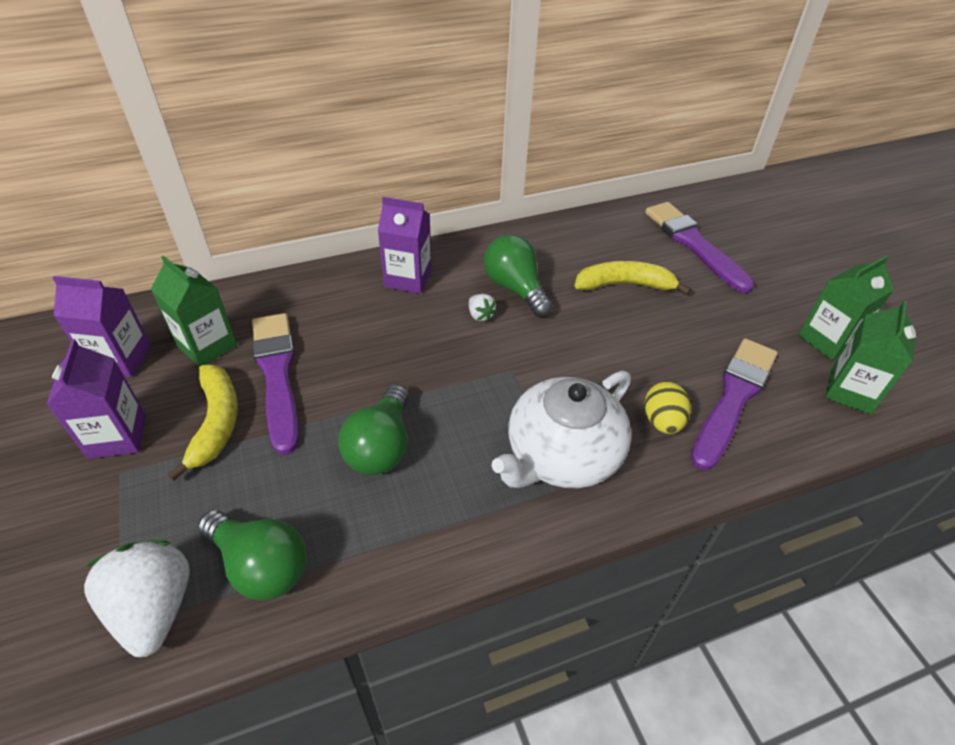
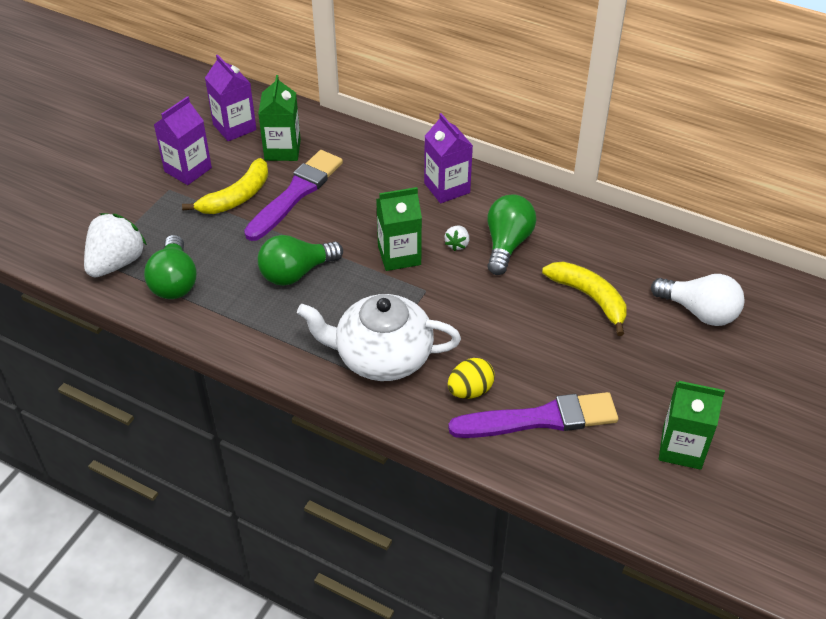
camera: 50 degrees right, 0 degrees up
(694, 244) = (699, 312): purple brush -> white light bulb
(850, 391) = (634, 486): green carton -> green carton (399, 255)

